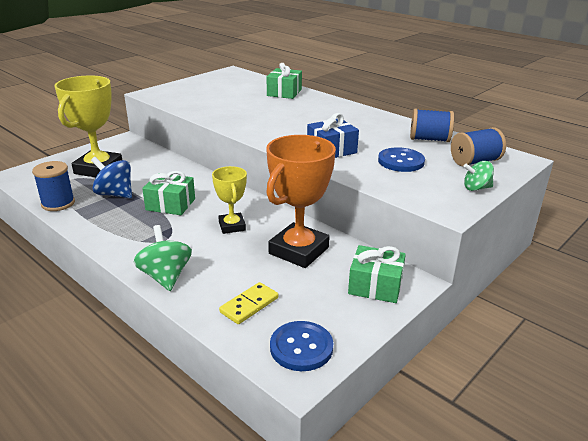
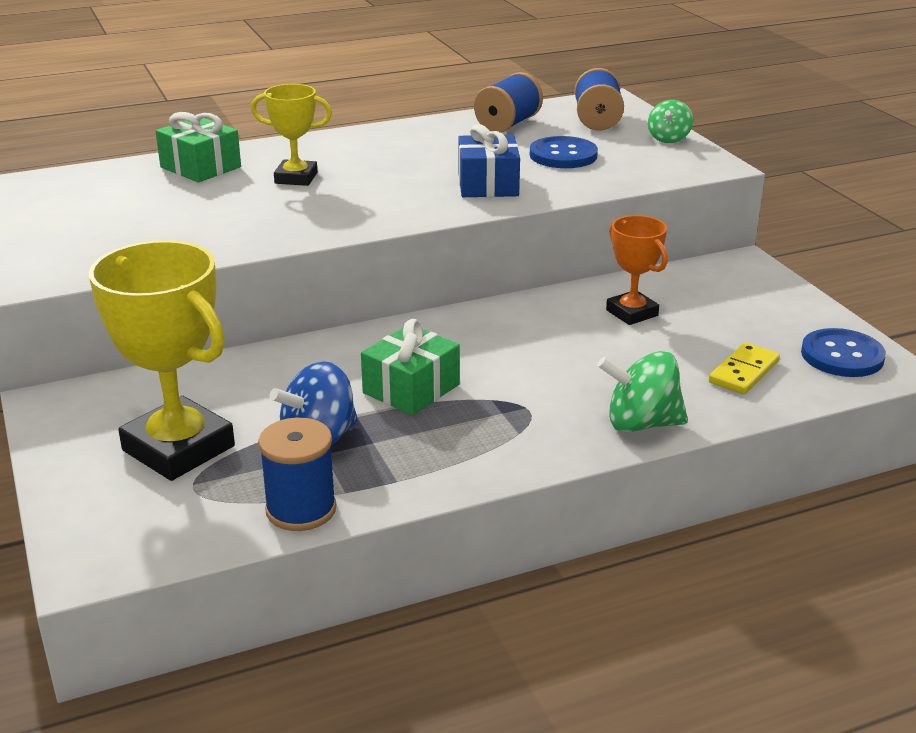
camera: 65 degrees left, 0 degrees up
(232, 226) = (529, 348): yellow trophy -> yellow trophy (296, 178)
(249, 305) = (743, 372): yellow domino -> yellow domino turned 60 degrees clockwise
(298, 250) = (632, 313): orange trophy -> orange trophy, size x0.56
(375, 286) = (740, 285): green gift -> none

